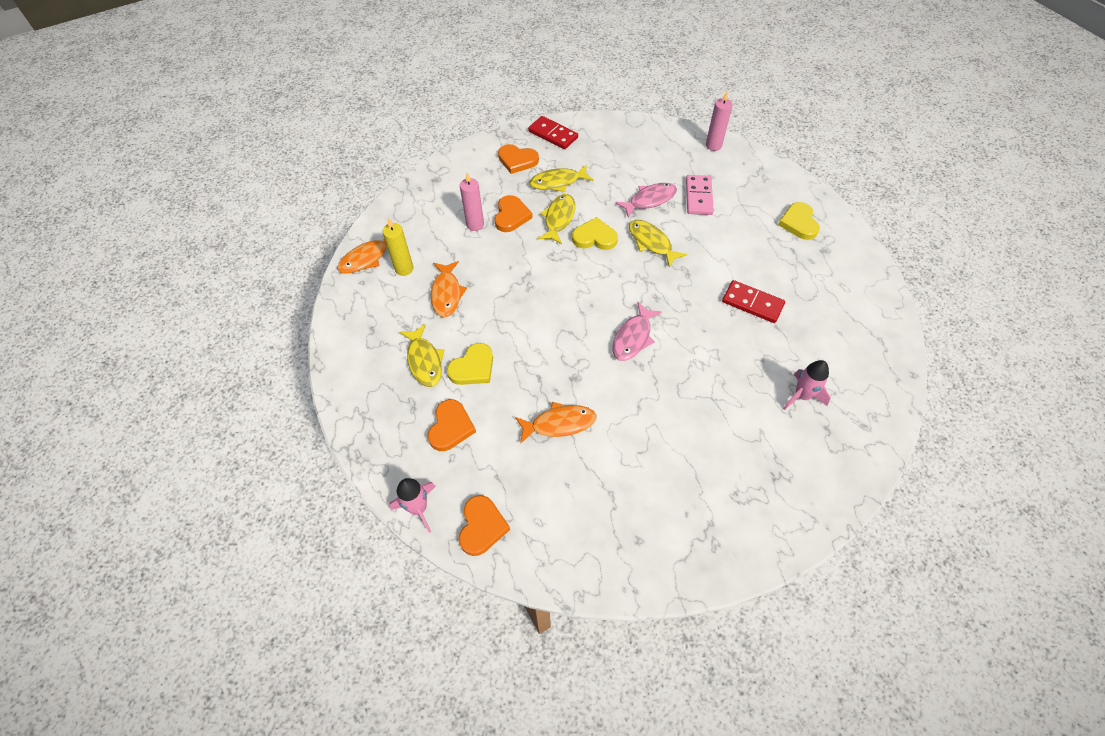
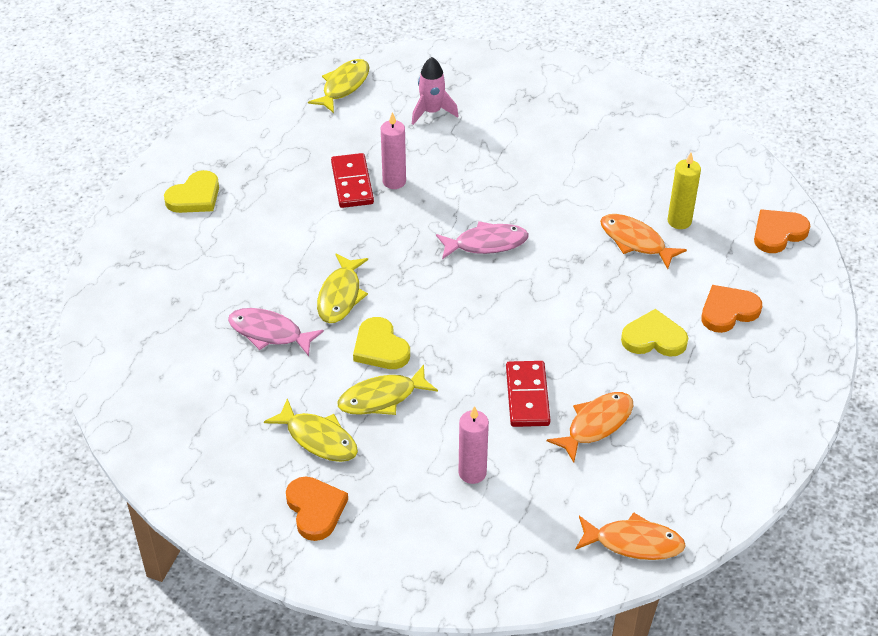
camera: 130 degrees left, 10 degrees down
(404, 269) = (608, 491): yellow candle -> yellow candle (679, 221)
(418, 508) = (816, 281): pink rocket -> none
(424, 361) = (691, 381): yellow fish -> yellow fish (343, 86)
(511, 216) = (422, 446): orange heart -> none
(553, 134) = (225, 504): red domino -> red domino (527, 396)
(698, 197) = (223, 293): pink domino -> none
(713, 145) = (108, 325): pink candle -> pink candle (394, 181)

